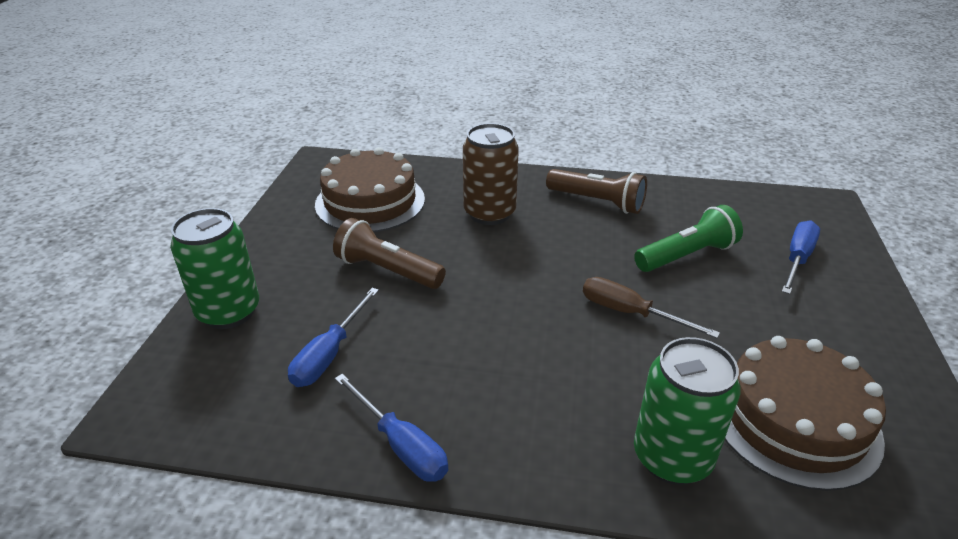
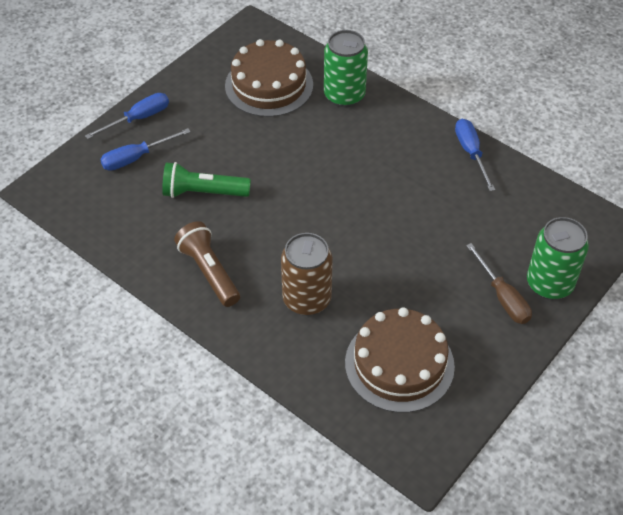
camera: 150 degrees left, 15 degrees up
(329, 354) = (490, 221): blue screwdriver -> blue screwdriver (138, 119)
(388, 270) = (422, 273): brown flashlight -> none
(630, 313) = (287, 169): brown screwdriver -> brown screwdriver (502, 297)

